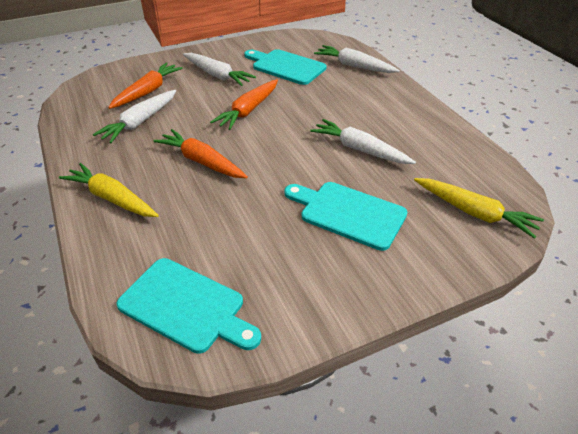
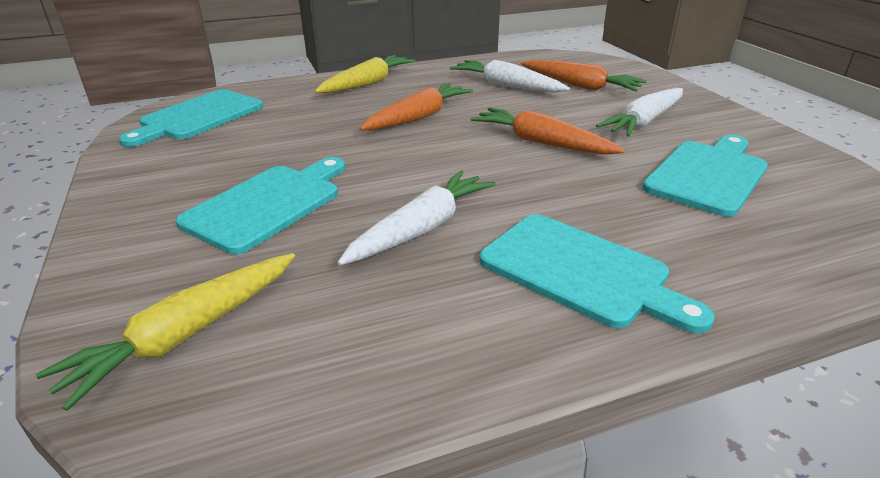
camera: 95 degrees right, 10 degrees down
(355, 66) = (760, 254): white carrot -> none
(381, 106) = (580, 271): none -> turquoise cutting board

